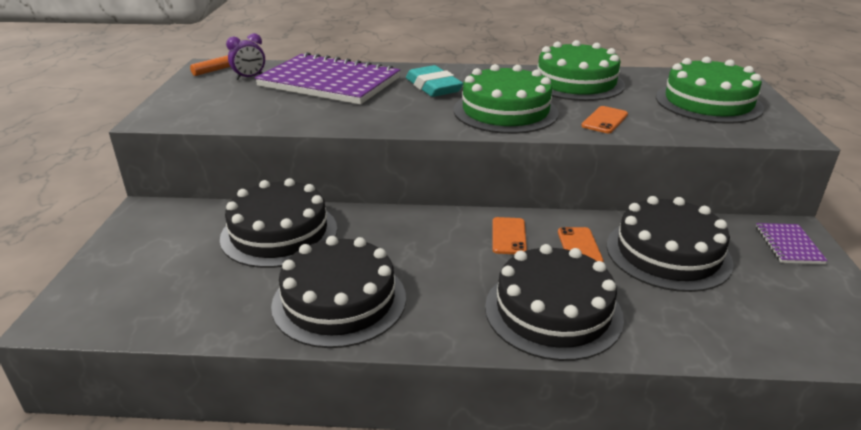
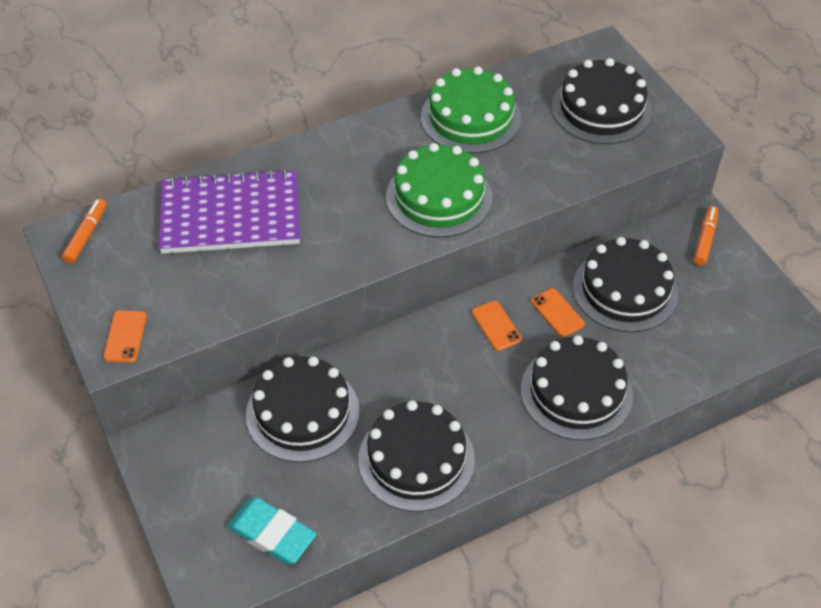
camera: 30 degrees left, 20 degrees up
(249, 77) = (135, 241): purple clock -> none
(433, 87) = (342, 180): turquoise eraser -> turquoise eraser (272, 534)
(605, 120) = (532, 176): orange phone -> orange phone (125, 336)
(708, 102) = (601, 109): green cake -> black cake
(788, 245) = (705, 239): purple notebook -> orange marker

